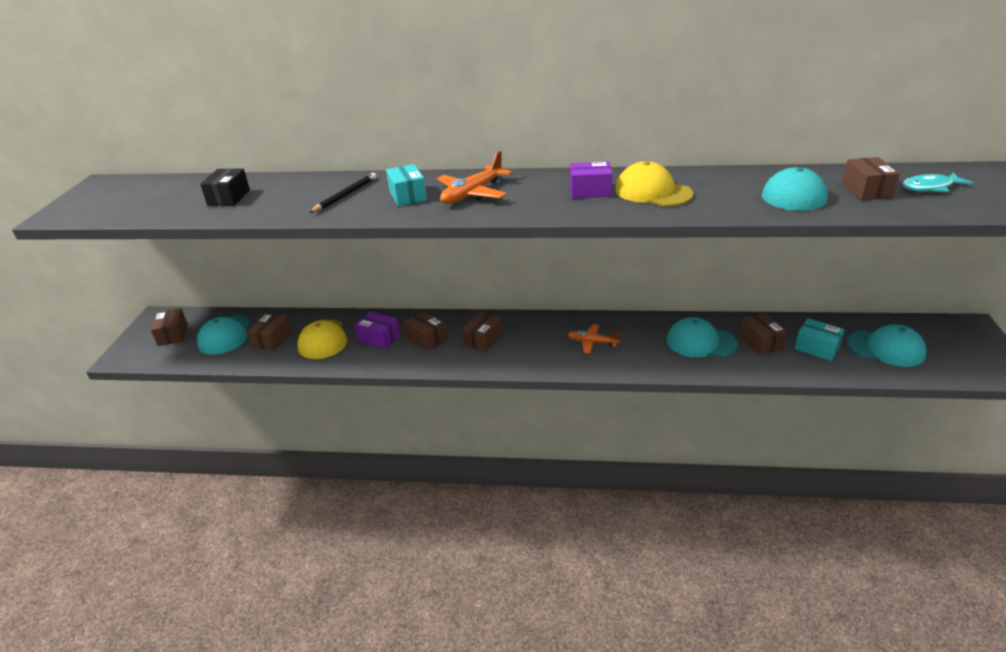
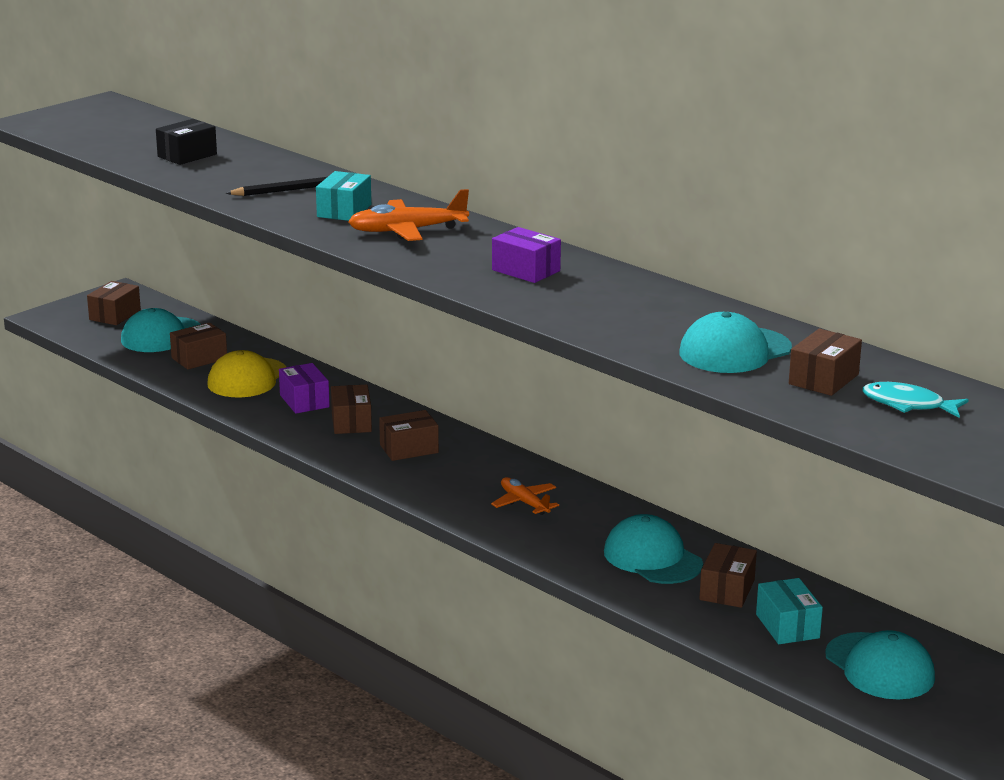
camera: 35 degrees right, 10 degrees down
(652, 192) = (587, 294): yellow cap -> none

